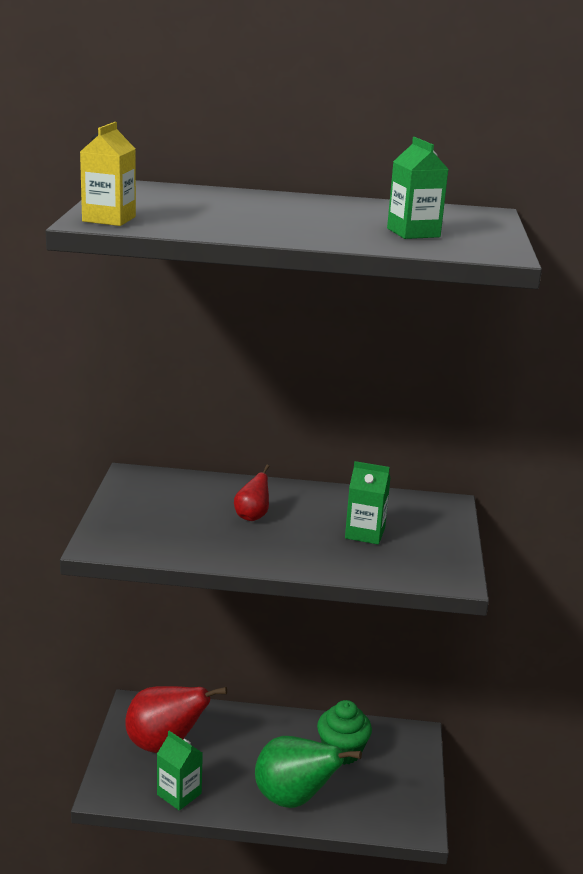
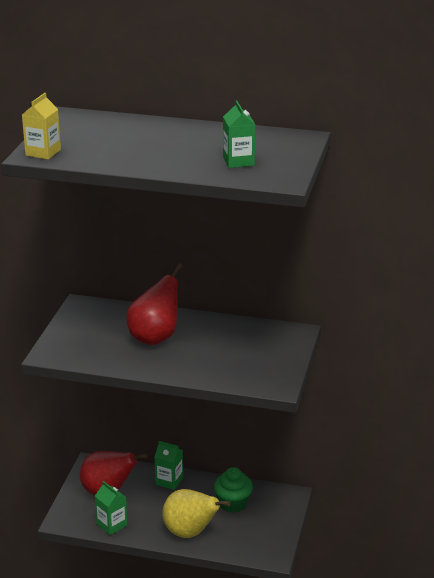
camera: 10 degrees right, 5 degrees up
(252, 516) = (155, 337): red pear -> red pear, size x2.07
(294, 799) = (190, 533): green pear -> yellow pear
(365, 533) = (229, 352): green carton -> green carton (169, 481)

